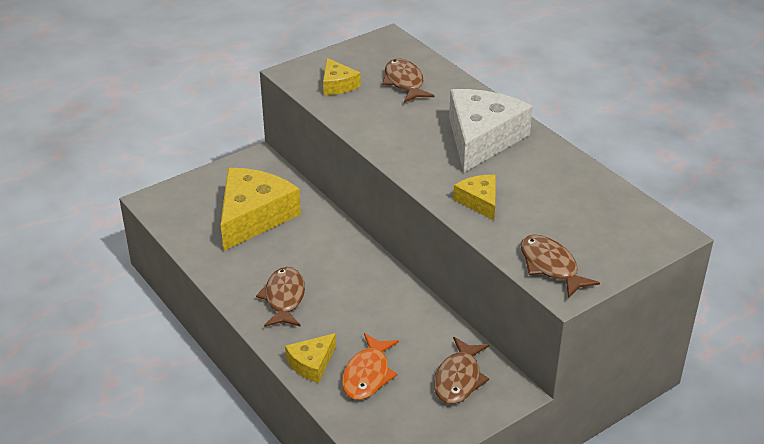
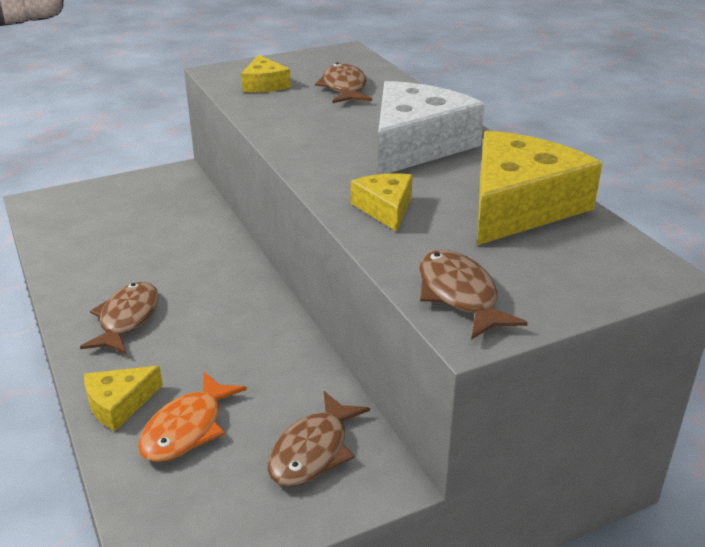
camera: 10 degrees right, 5 degrees down
(253, 216) = (140, 227): yellow cheese -> yellow cheese (519, 206)

